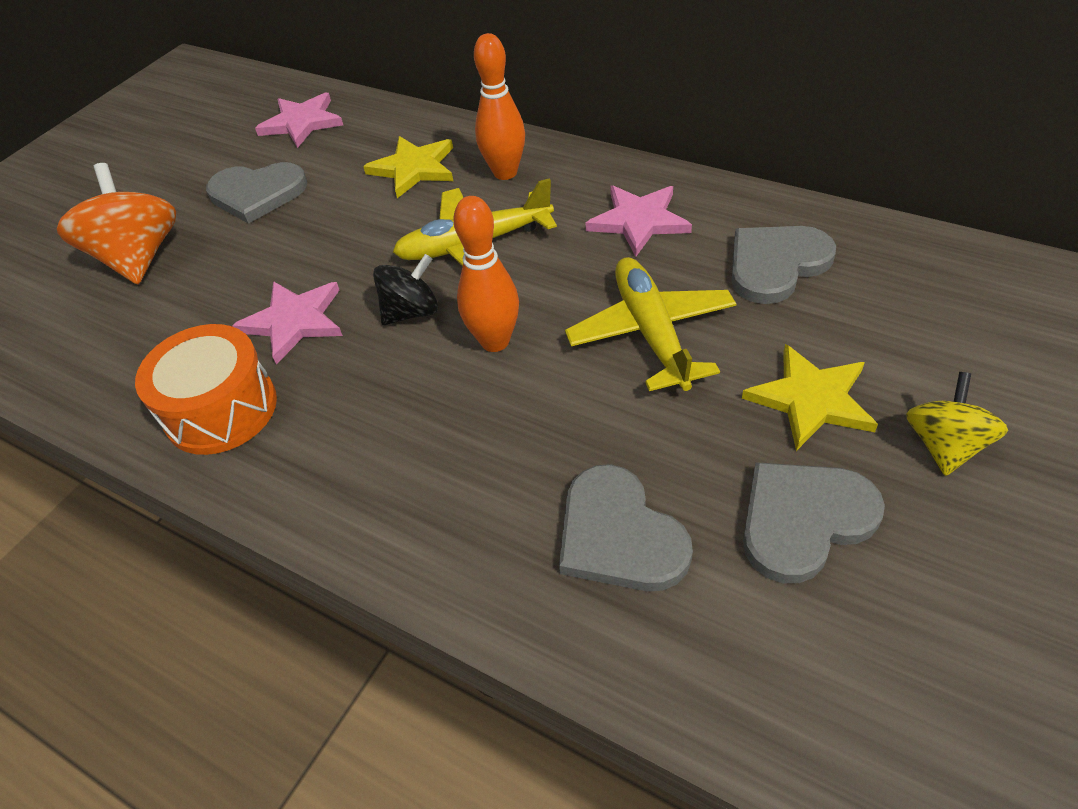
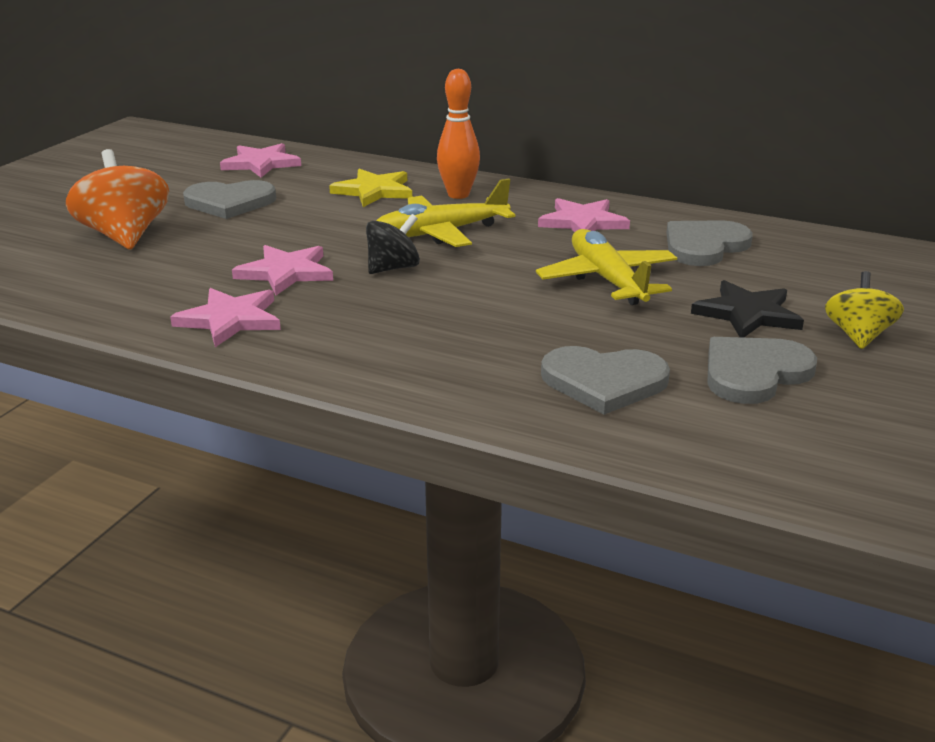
camera: 10 degrees left, 20 degrees down
(221, 409) = (230, 319): orange drum -> pink star
(495, 341) = (472, 284): orange bowling pin -> none
(619, 535) = (604, 382): grey heart -> grey heart turned 45 degrees counterclockwise
(811, 399) = (747, 314): yellow star -> black star

